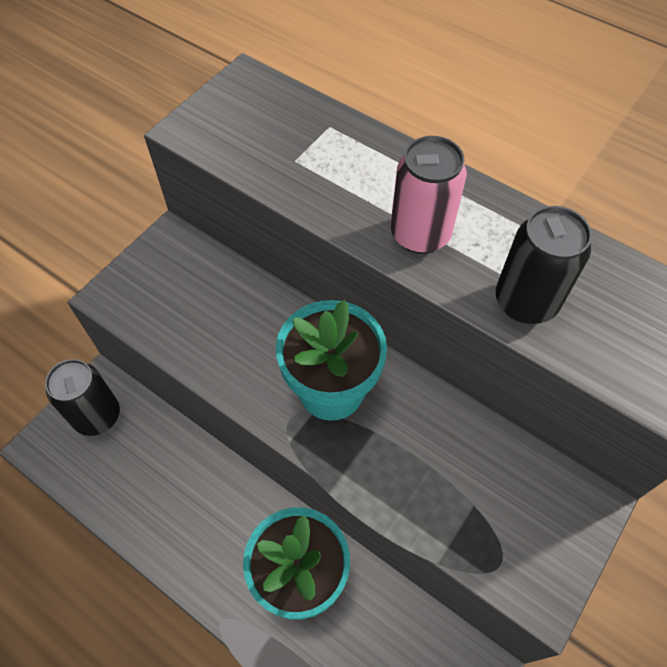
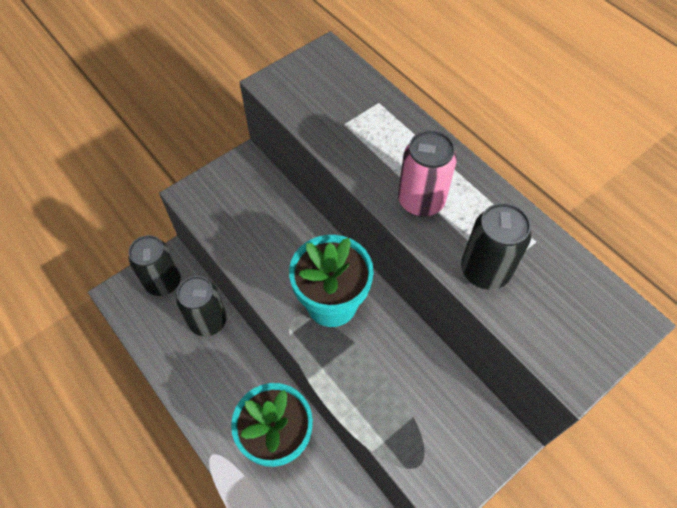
camera: 15 degrees right, 0 degrees up
(169, 451) = (208, 321): none -> black can

